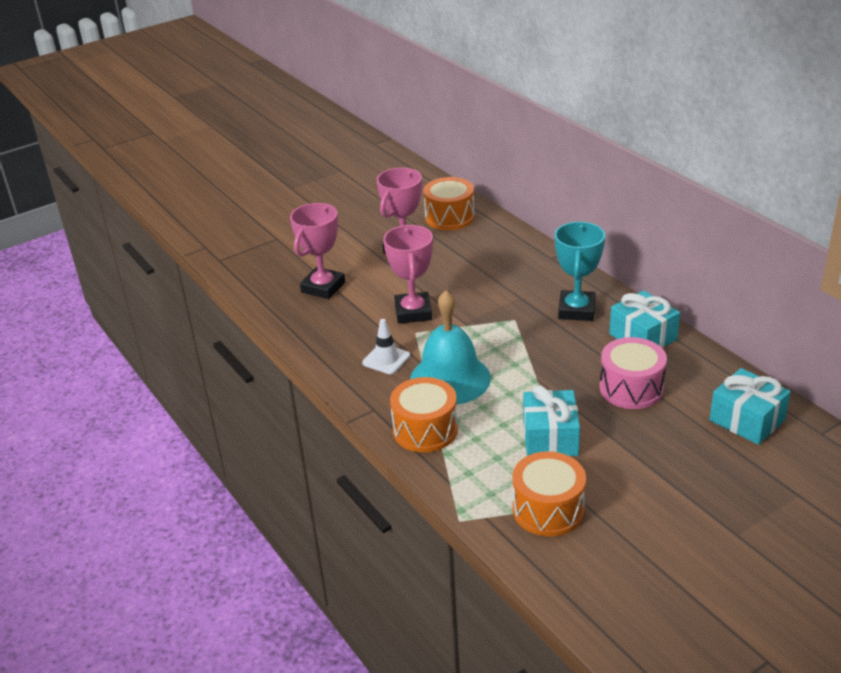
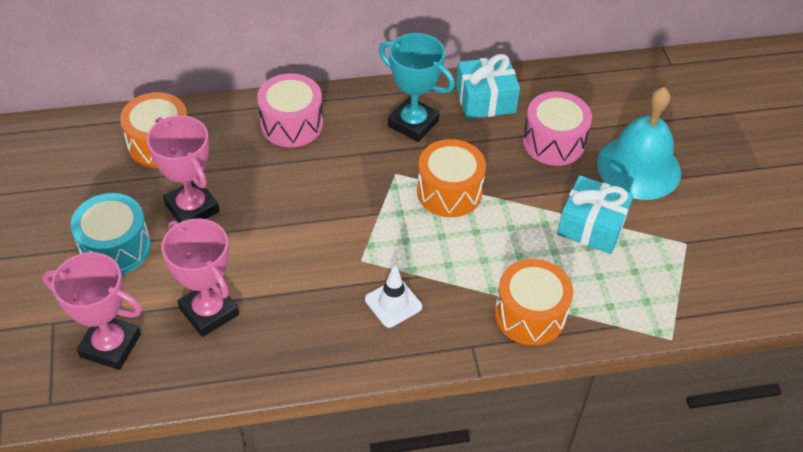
camera: 70 degrees left, 15 degrees up
(348, 236) = (115, 248): none -> turquoise drum
(413, 312) = (323, 248): pink trophy -> pink trophy (110, 345)
(450, 378) = (460, 263): turquoise bell -> turquoise bell (639, 167)
(519, 258) = (291, 124): none -> pink drum
(548, 509) = (685, 269): orange drum -> orange drum (449, 191)
(747, 420) = (634, 95): turquoise gift -> none

